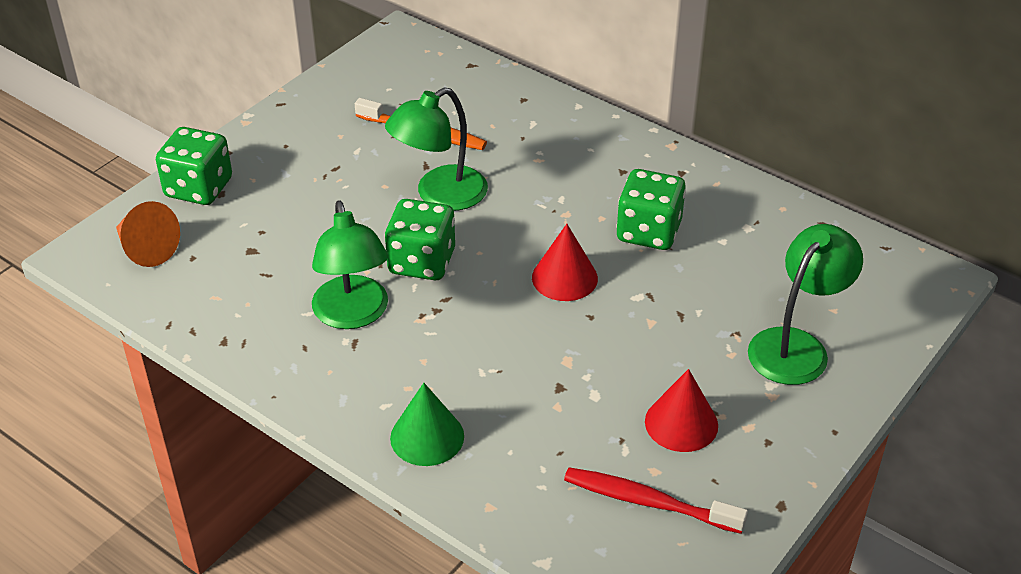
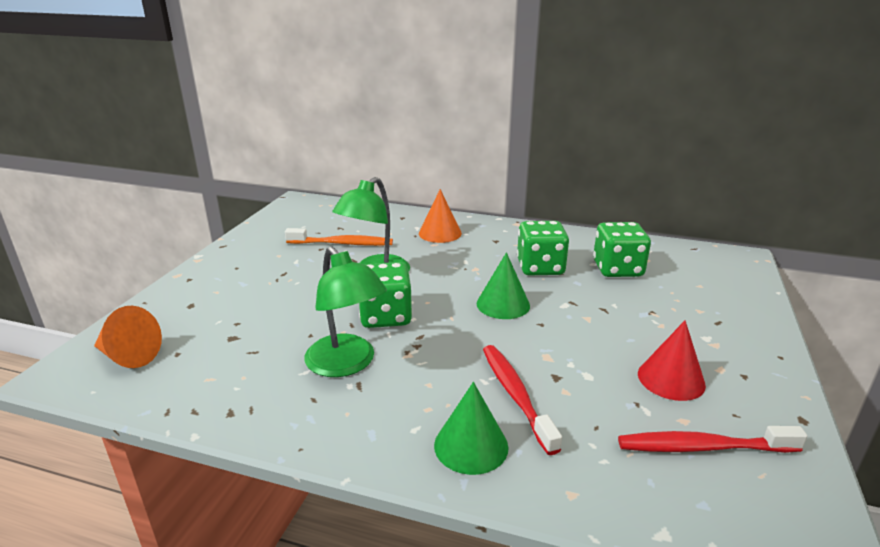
camera: 20 degrees left, 15 degrees down
(199, 188) = (169, 305): green dice -> green dice (617, 269)
(503, 396) = (515, 395): none -> red toothbrush
(557, 141) = (440, 233): none -> orange cone
(564, 278) = (503, 304): red cone -> green cone
(796, 346) = (699, 310): green lamp -> none

